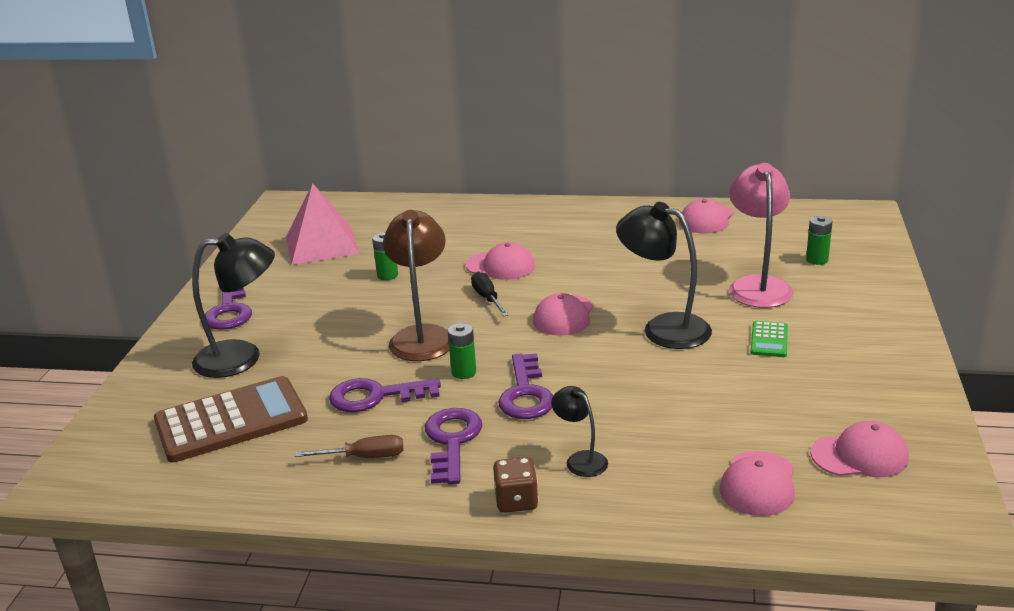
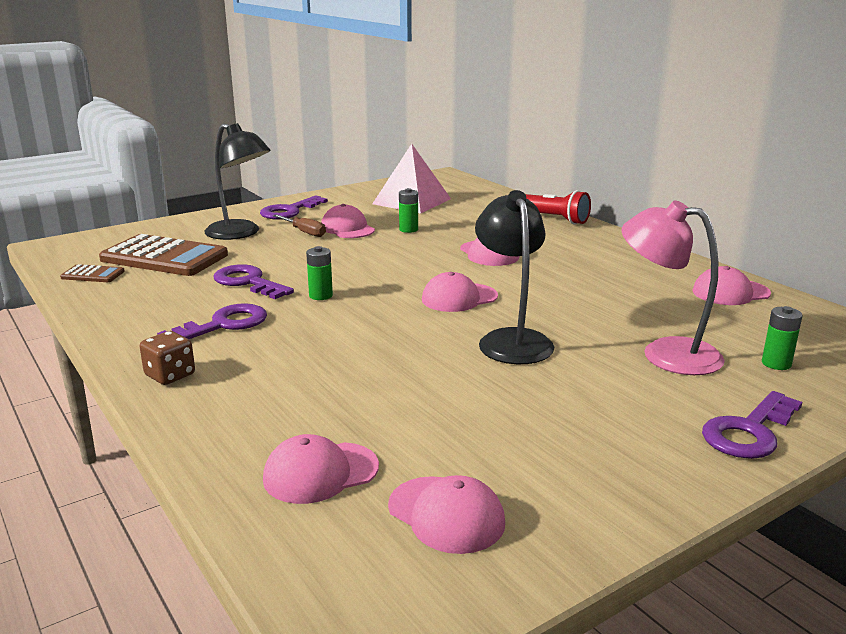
camera: 45 degrees right, 5 degrees down
(205, 477) = (93, 275): none -> brown calculator
(332, 301) = (347, 228): none -> pink cap
(365, 457) = (168, 306): brown screwdriver -> brown screwdriver (305, 232)
(422, 336) = (348, 267): brown lamp -> none
(475, 209) = (552, 218): none -> red flashlight
(487, 298) = (435, 266): black screwdriver -> none
(526, 394) = (323, 326): purple key -> purple key (749, 432)
(580, 460) = (257, 379): black lamp -> none
(758, 285) = (665, 353): pink lamp -> pink lamp turned 105 degrees counterclockwise
(769, 340) = (579, 392): green calculator -> none

